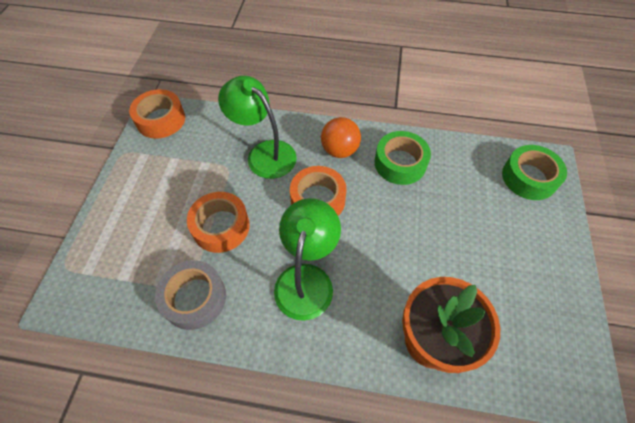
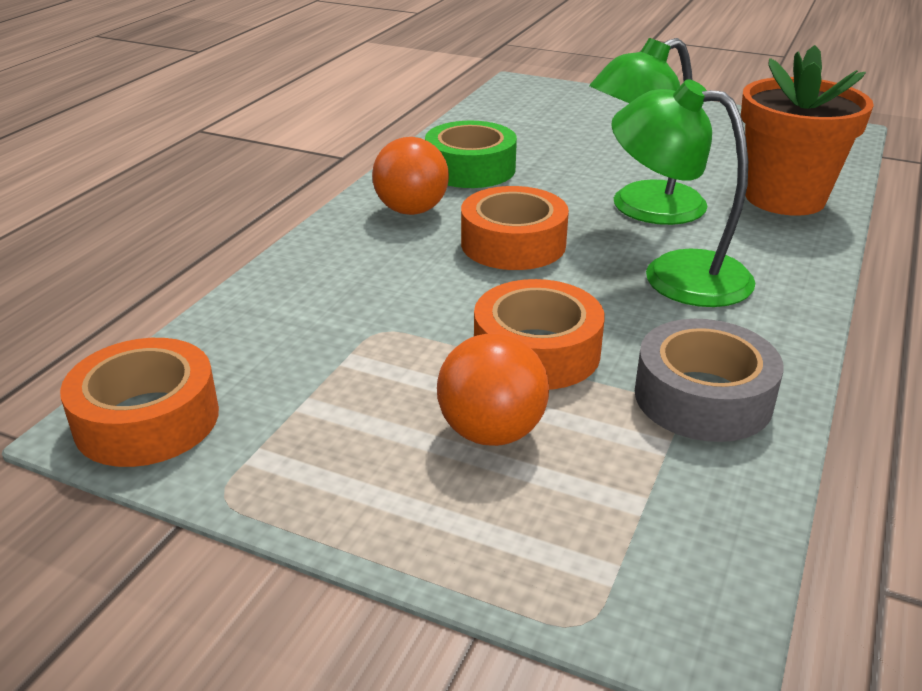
camera: 75 degrees left, 25 degrees down
(162, 221) = (491, 432): none -> orange ball
(264, 153) = (368, 283): green lamp -> green lamp (643, 210)
(529, 178) = (541, 99): green tape -> none

